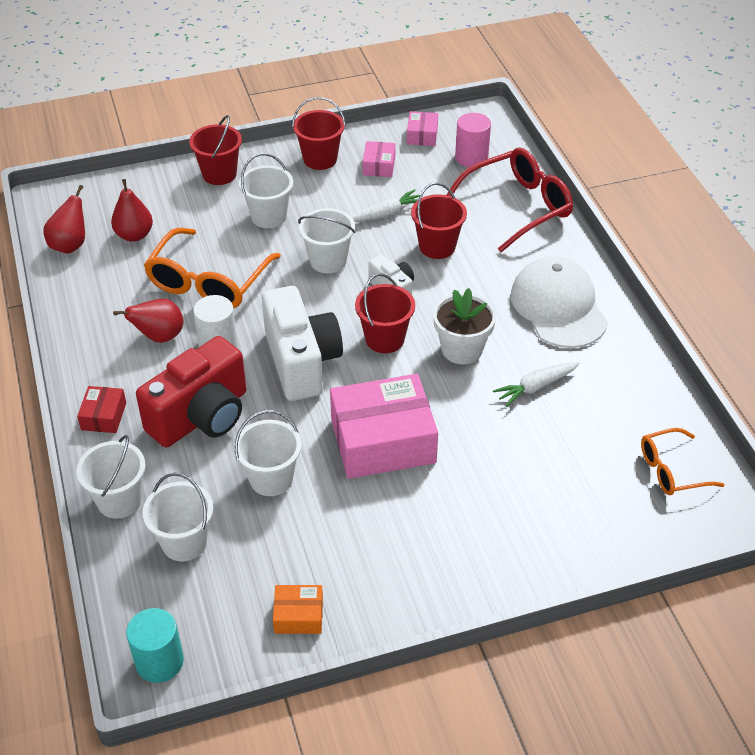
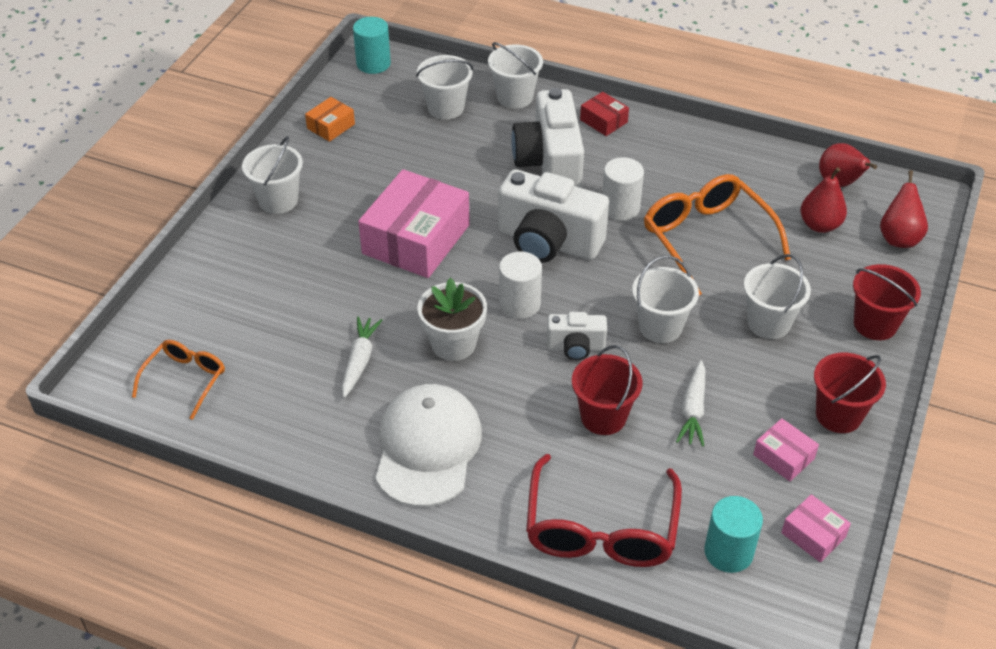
camera: 130 degrees right, 0 degrees up
(159, 337) = (663, 182): red pear -> red pear (898, 238)
(201, 416) = (549, 164): red camera -> white camera
(271, 479) = (450, 168): white bucket -> white bucket (278, 200)
(384, 339) = (519, 304): red bucket -> white cylinder
(471, 157) = (728, 552): pink cylinder -> turquoise cylinder
(558, 307) = (427, 448): white cap -> white cap turned 105 degrees counterclockwise

